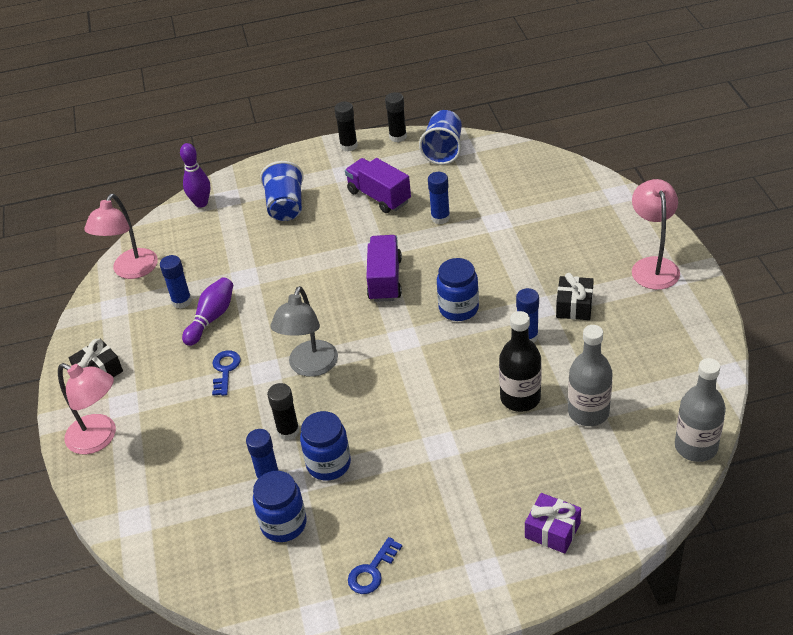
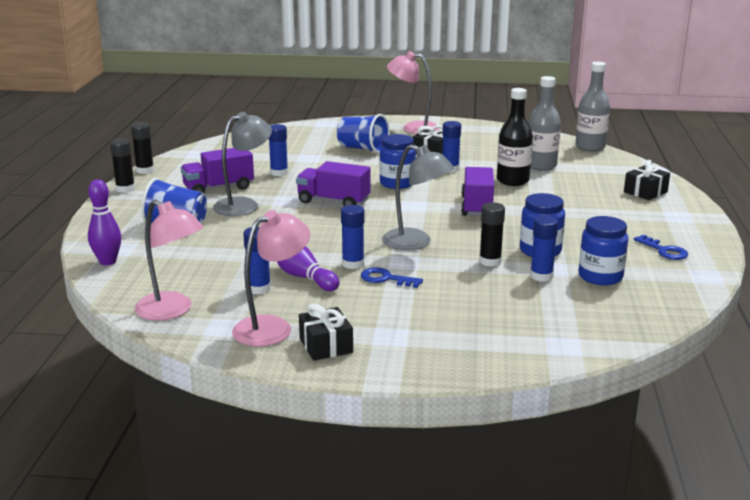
camera: 75 degrees left, 20 degrees down
(99, 438) = (433, 354): pink lamp -> pink lamp (272, 327)
(247, 340) = (353, 264): none -> blue glue stick
(347, 227) = (244, 205): none -> grey lamp
(424, 387) = (477, 206): none -> purple truck
(443, 150) = (191, 159): blue cup -> blue cup (363, 149)
(552, 530) = (645, 192): purple gift -> black gift

